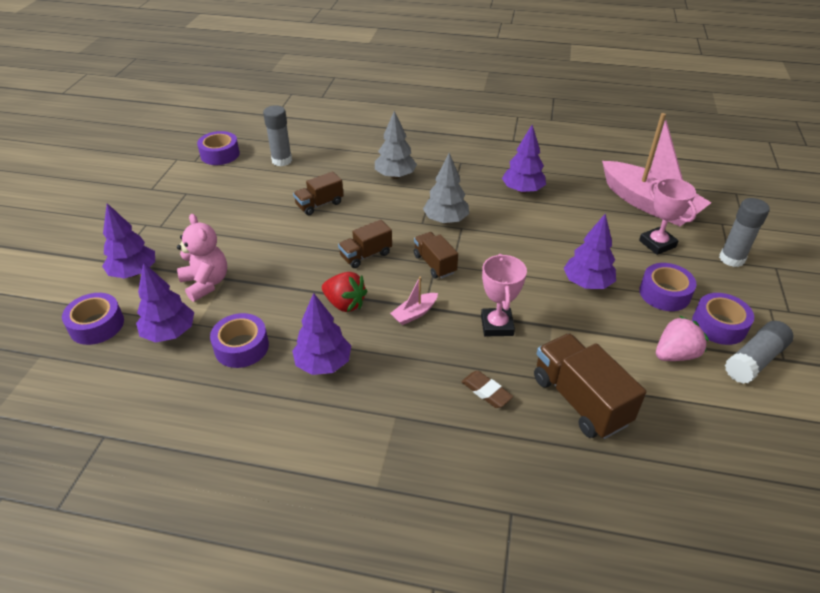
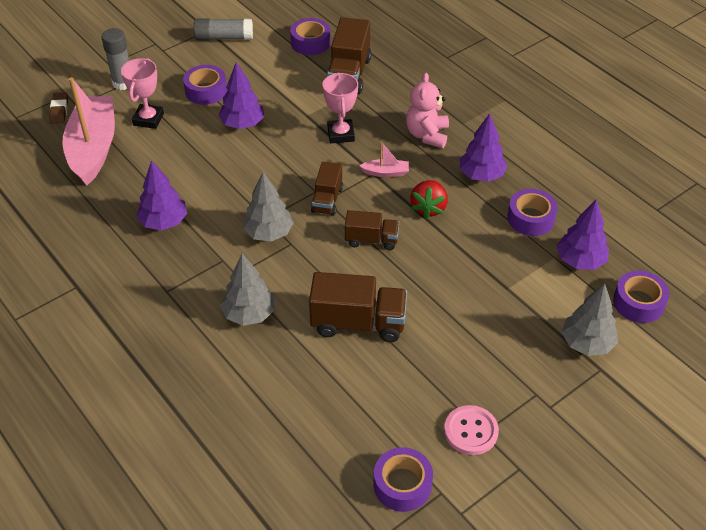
camera: 140 degrees left, 5 degrees up
(134, 272) = (587, 343): purple tree -> grey tree
(194, 190) = (471, 431): none -> pink button
(206, 283) = (526, 292): pink teddy bear -> pink teddy bear (427, 135)
(282, 160) = (340, 420): grey glue stick -> none
(319, 204) = (358, 323): brown truck -> brown truck, size x1.65
(345, 304) = (428, 208): red strawberry -> red strawberry turned 150 degrees counterclockwise
(486, 392) = (396, 106): brown eraser -> brown eraser (59, 110)
(497, 325) = (340, 134): pink trophy -> pink trophy turned 45 degrees counterclockwise
(675, 354) = (261, 63): pink strawberry -> none
(719, 325) = (209, 60): purple tape -> purple tape (310, 43)

